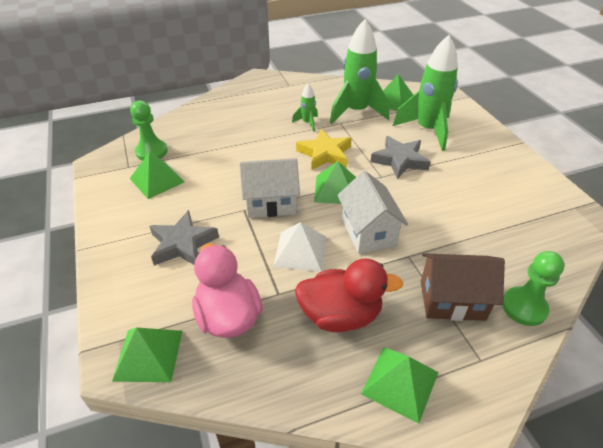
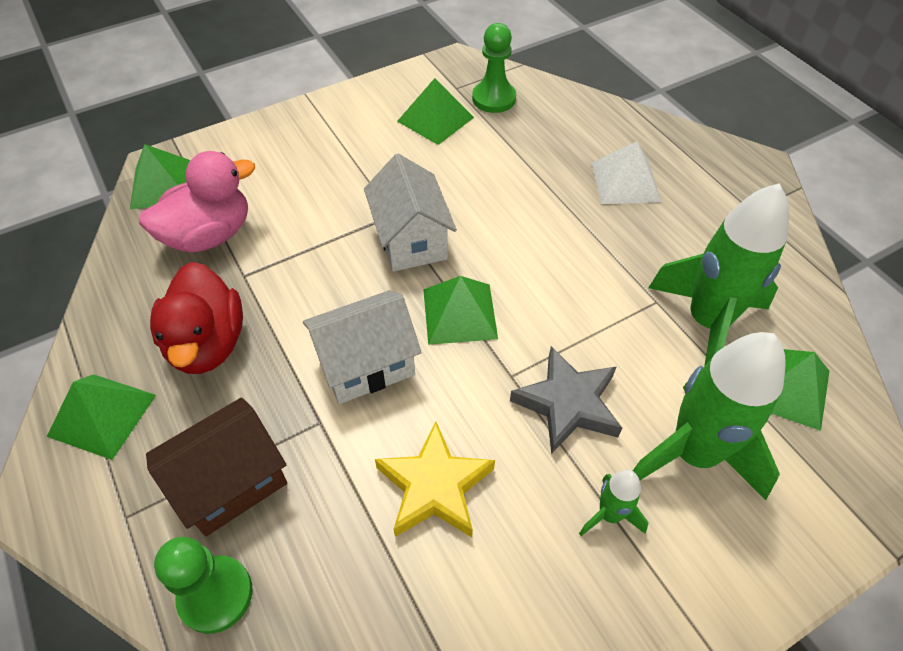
camera: 80 degrees right, 10 degrees up
(183, 244) = (321, 171): grey star -> none
(300, 251) = (318, 286): white pyramid -> white pyramid (625, 181)
(307, 123) = (635, 254): green rocket -> green rocket (609, 515)
(325, 154) = (551, 289): yellow star -> yellow star (434, 487)
(452, 300) = (231, 482): brown house -> brown house turned 60 degrees clockwise

